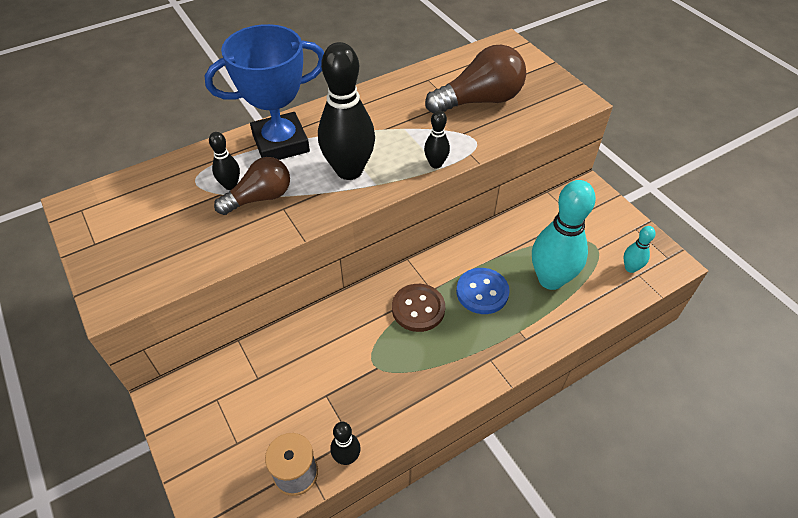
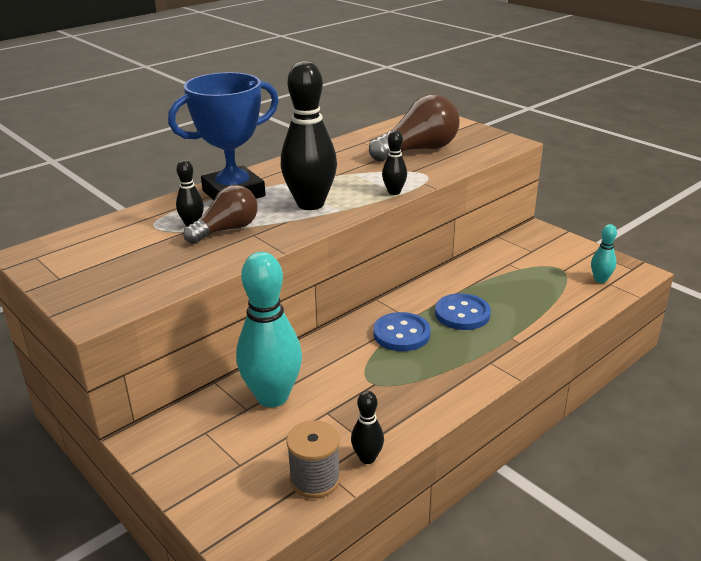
camera: 10 degrees left, 20 degrees down
(418, 309) = (401, 334): brown button -> blue button
(550, 279) = (526, 297): turquoise bowling pin -> turquoise bowling pin (272, 397)

